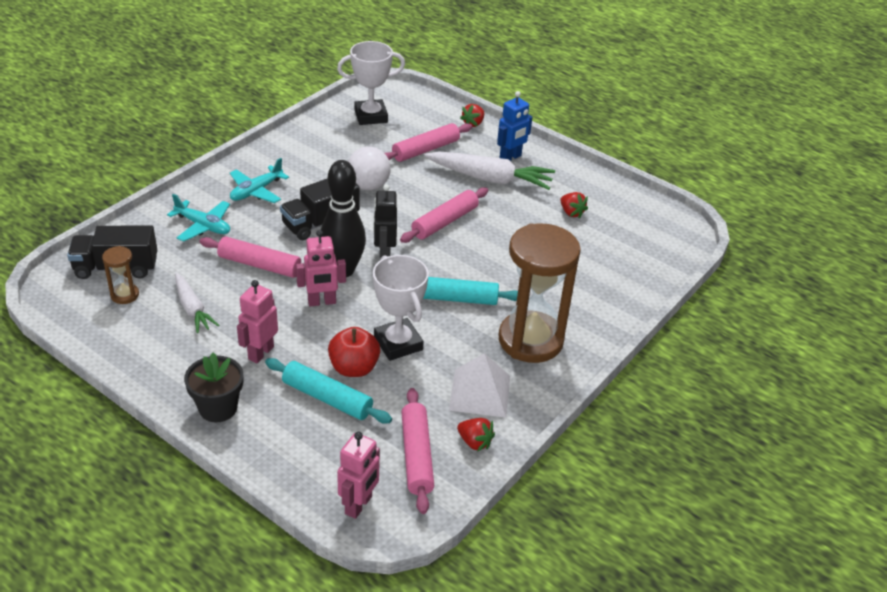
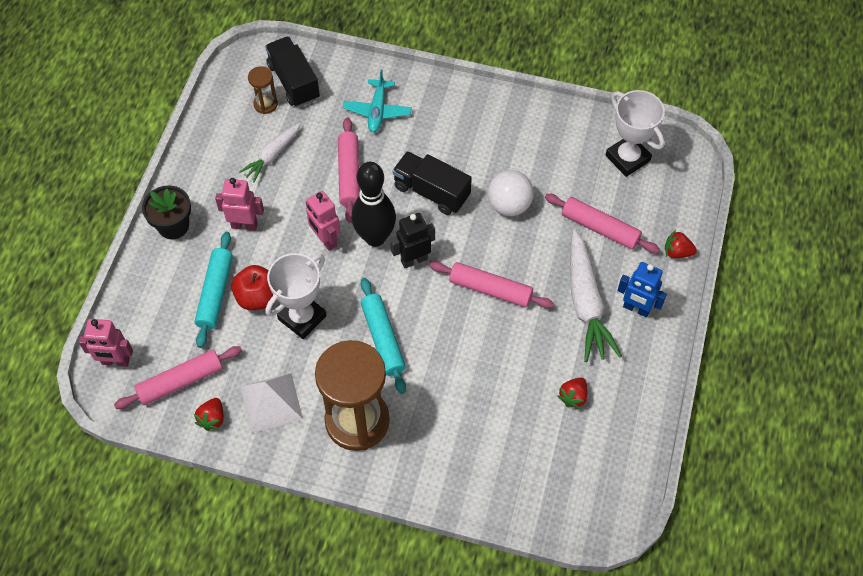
camera: 70 degrees right, 20 degrees up
(256, 191) = (448, 124): turquoise plane -> none

